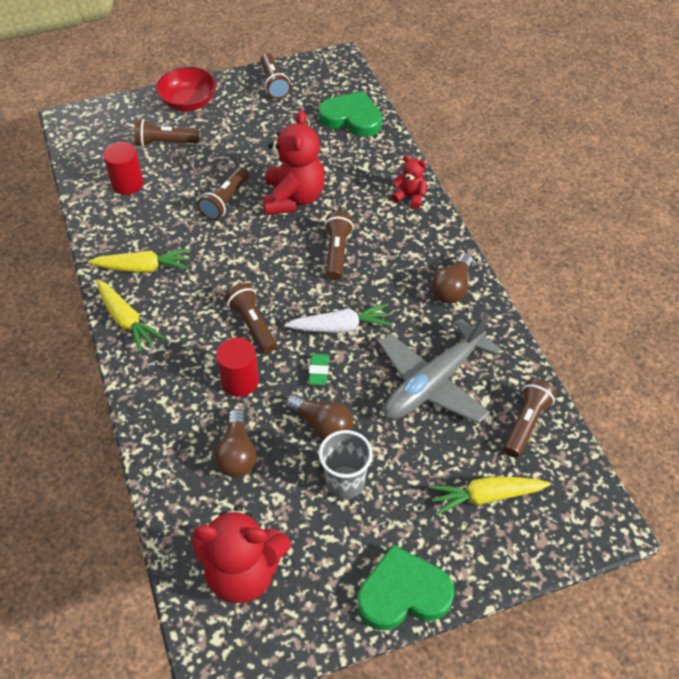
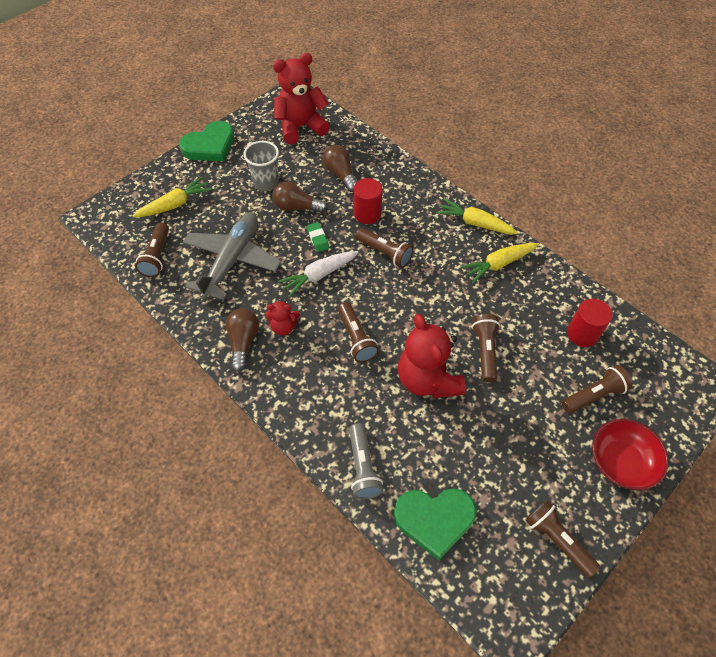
camera: 155 degrees right, 5 degrees up
(387, 162) = (363, 467): none -> grey flashlight
(410, 197) = (319, 428): red teddy bear -> red teddy bear (283, 327)

